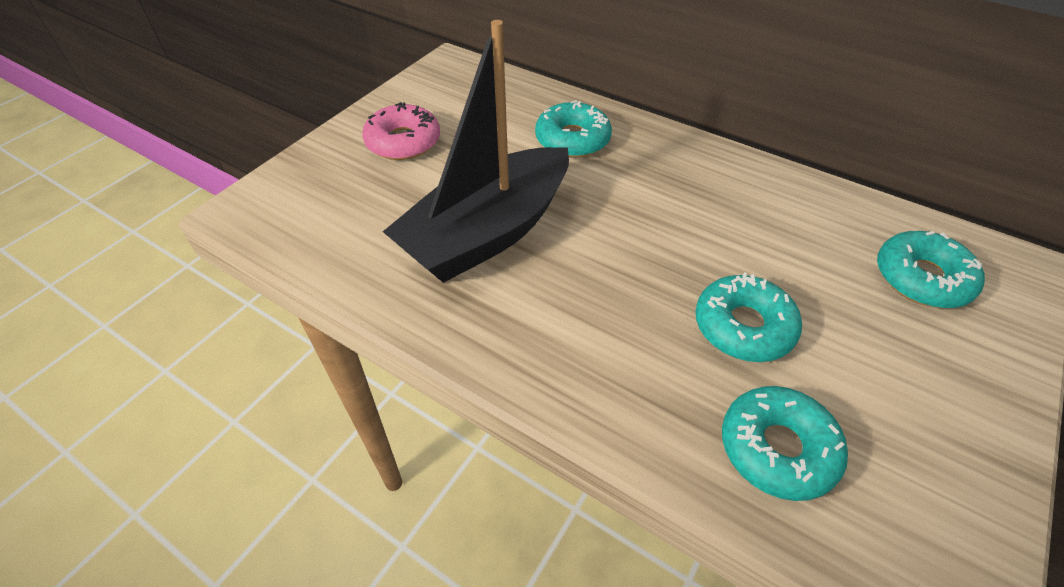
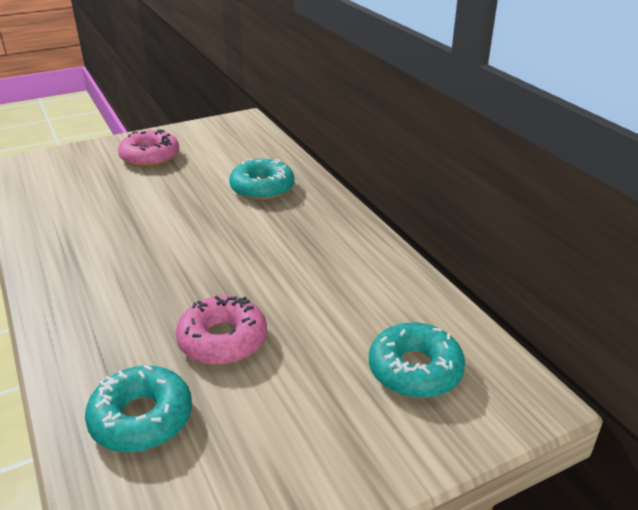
camera: 30 degrees right, 15 degrees down
(487, 233) = (131, 223): black boat -> none
(743, 327) = (223, 340): turquoise donut -> pink donut

